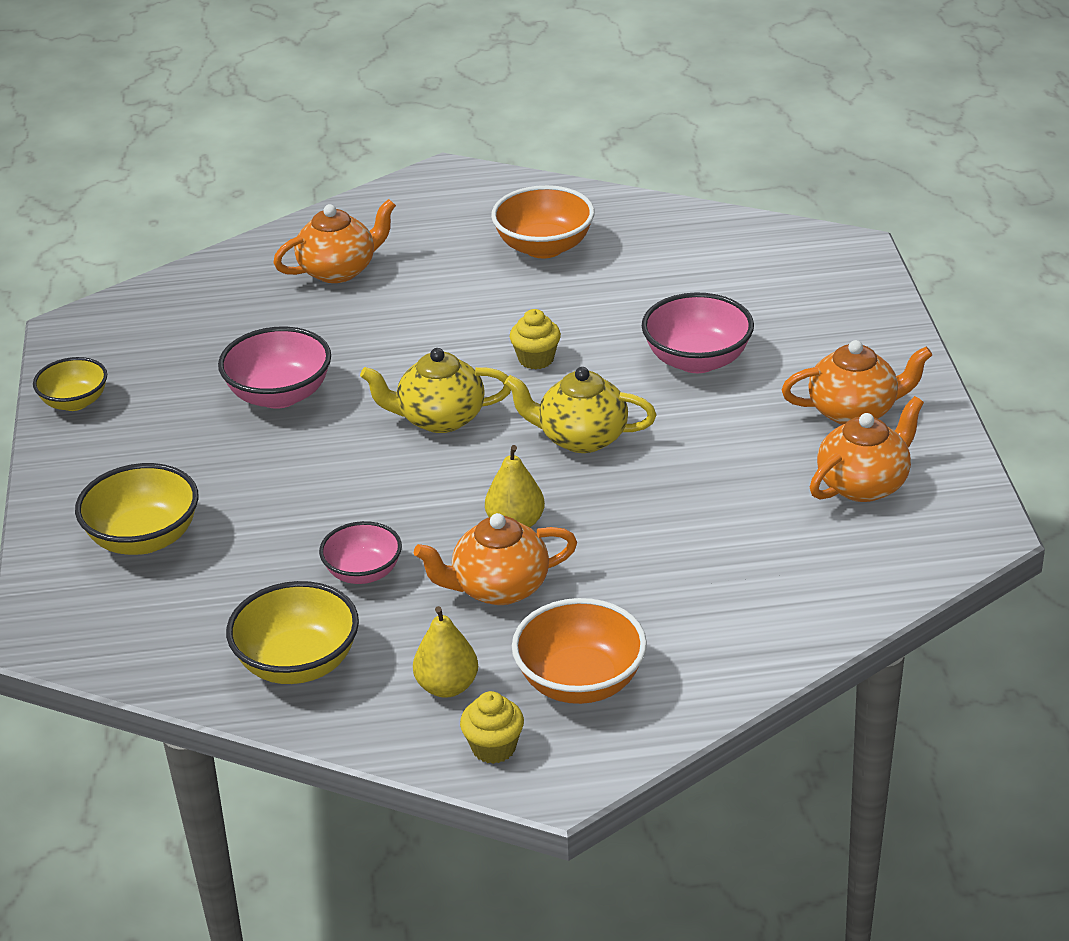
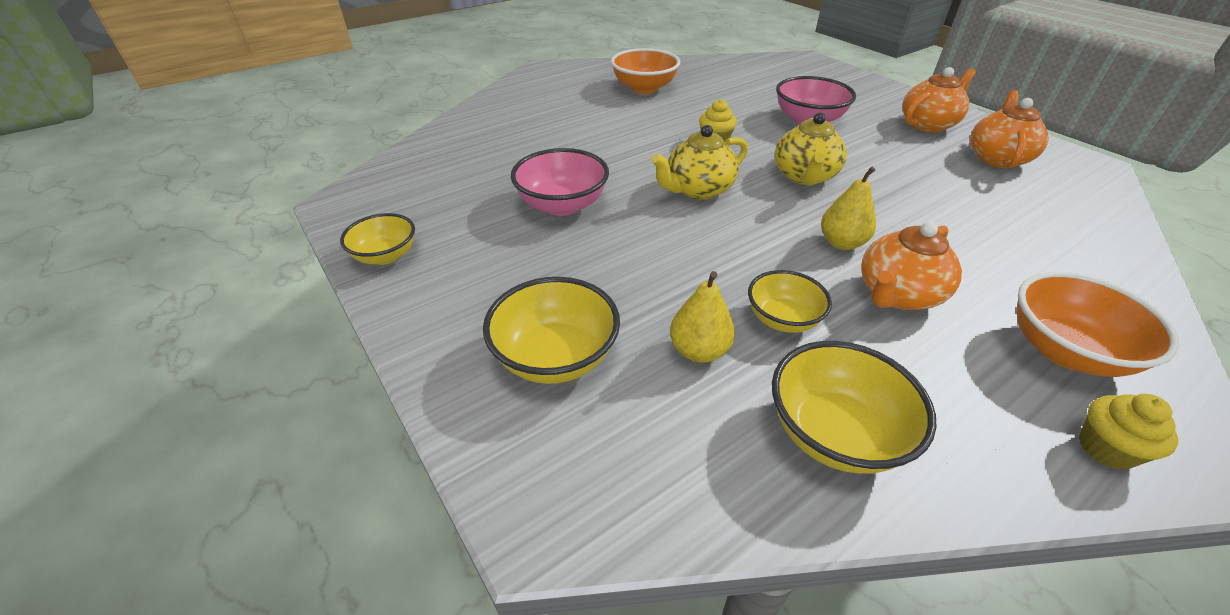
camera: 30 degrees left, 5 degrees up
(339, 270) = (526, 124): orange teapot -> none
(363, 572) = (782, 319): pink bowl -> yellow bowl
(447, 686) = (983, 400): yellow pear -> yellow pear (699, 350)
(581, 438) = (804, 177): yellow teapot -> yellow teapot turned 60 degrees counterclockwise

